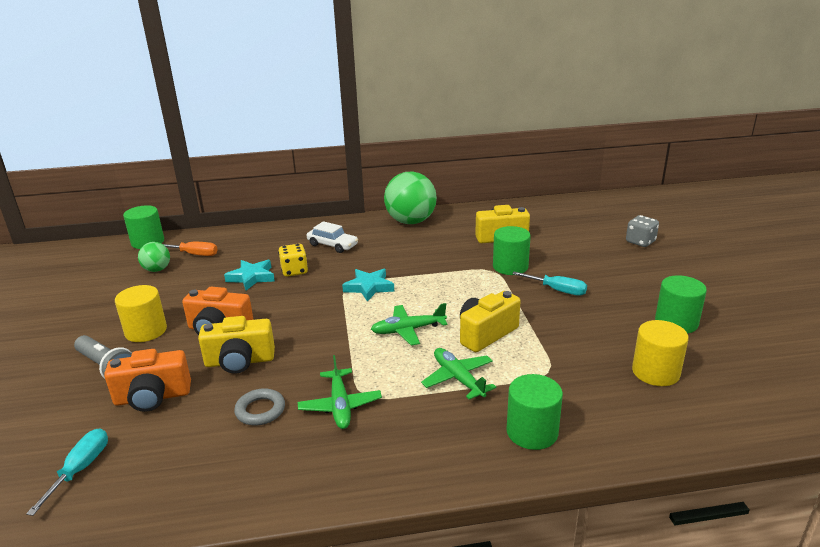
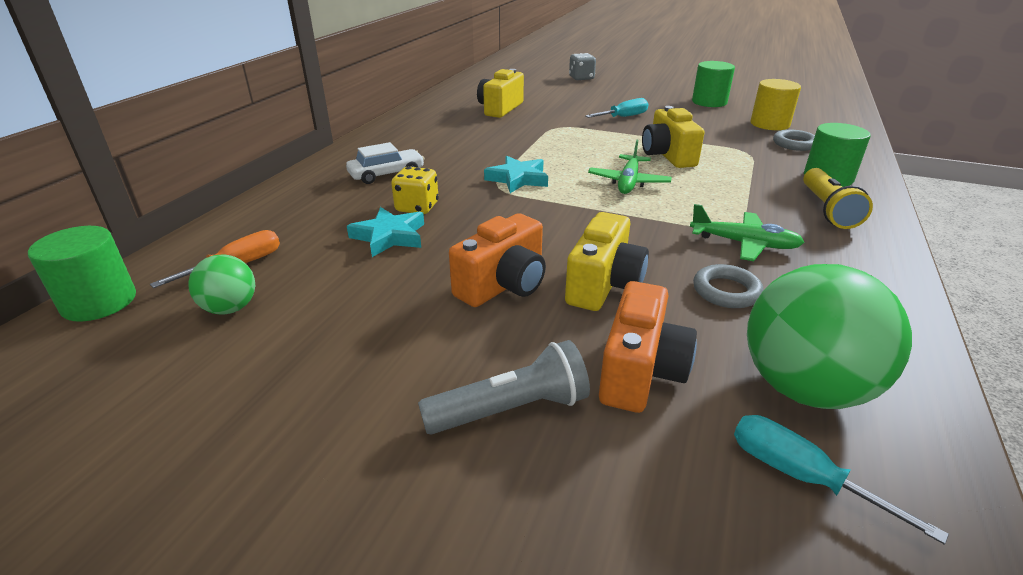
camera: 60 degrees left, 5 degrees up
(146, 331) = (433, 350): yellow cylinder -> none
(411, 221) = (402, 129): green ball -> green ball (804, 388)
(447, 440) = (827, 209): none -> yellow flashlight
(458, 378) = (732, 183): green plane -> none
(510, 267) = (561, 120): green cylinder -> none
(609, 397) = (794, 144): none -> grey ring

